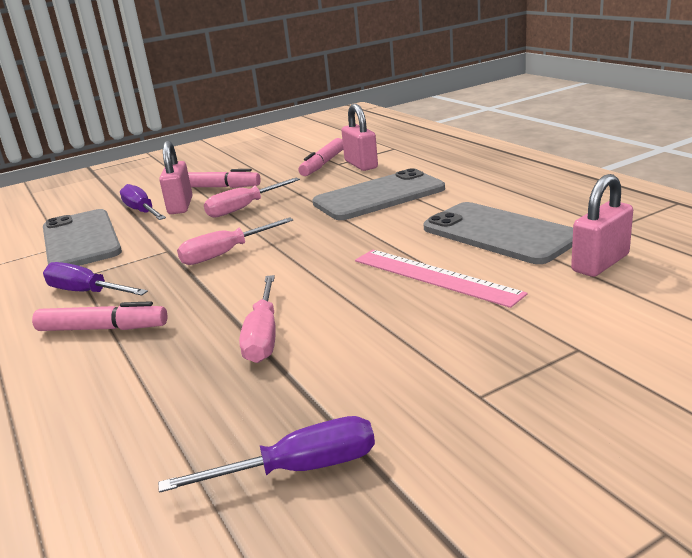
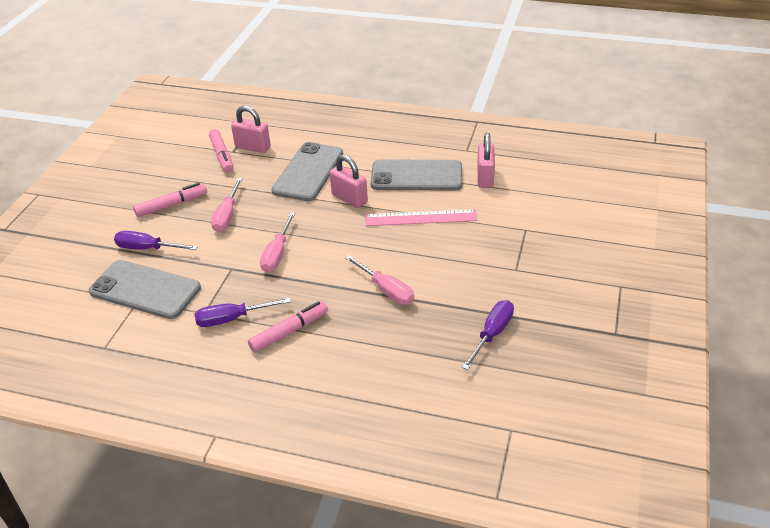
camera: 45 degrees left, 15 degrees up
(180, 206) = (171, 232): pink padlock -> pink padlock (349, 199)

